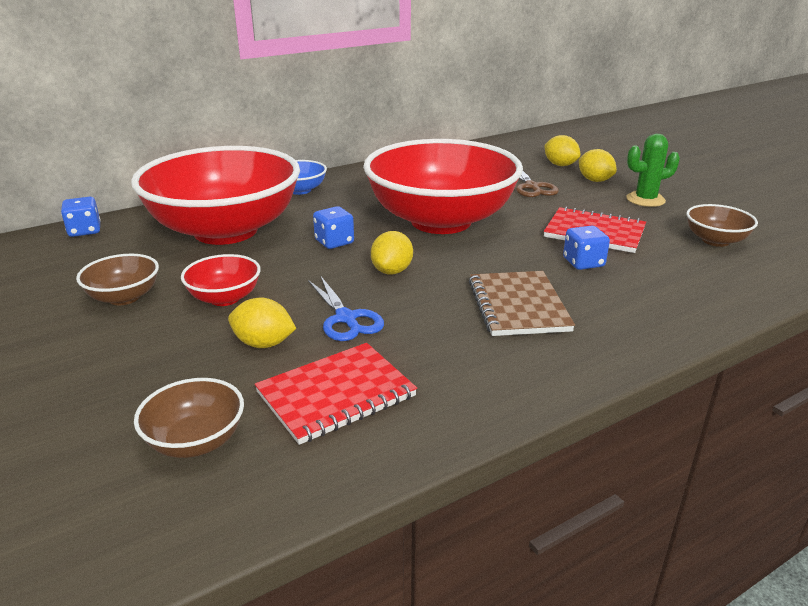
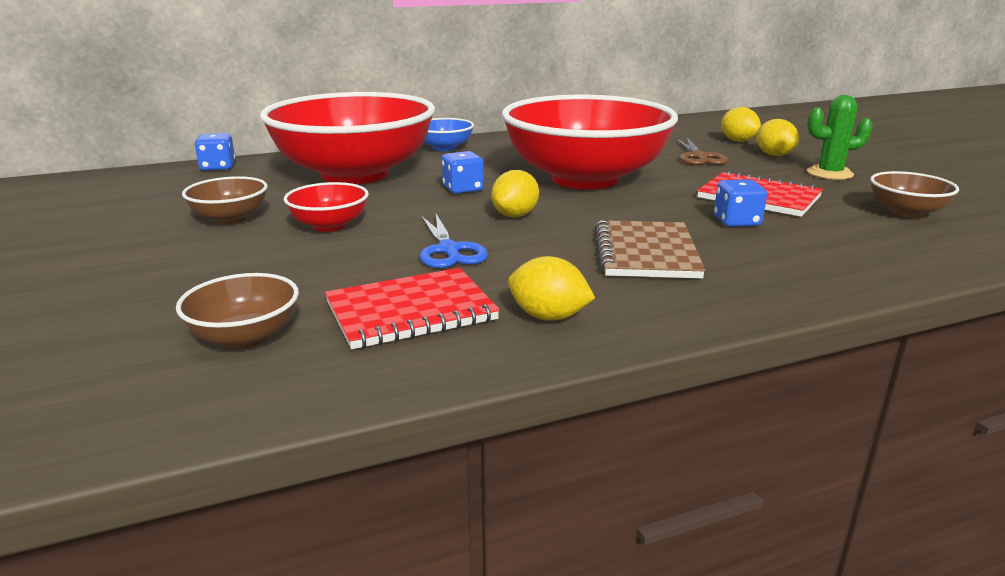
camera: 10 degrees right, 5 degrees down
(263, 344) = (352, 264): yellow lemon -> yellow lemon (548, 317)

